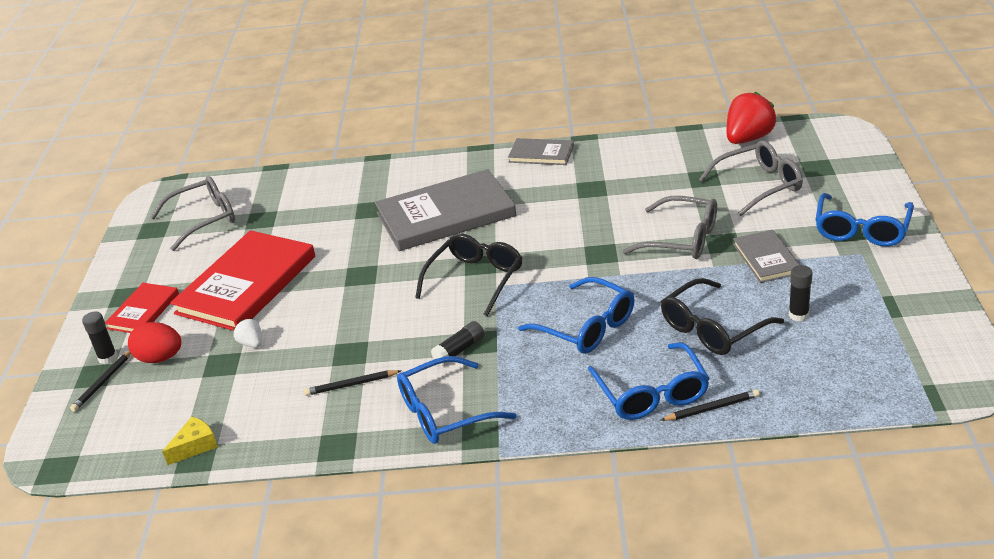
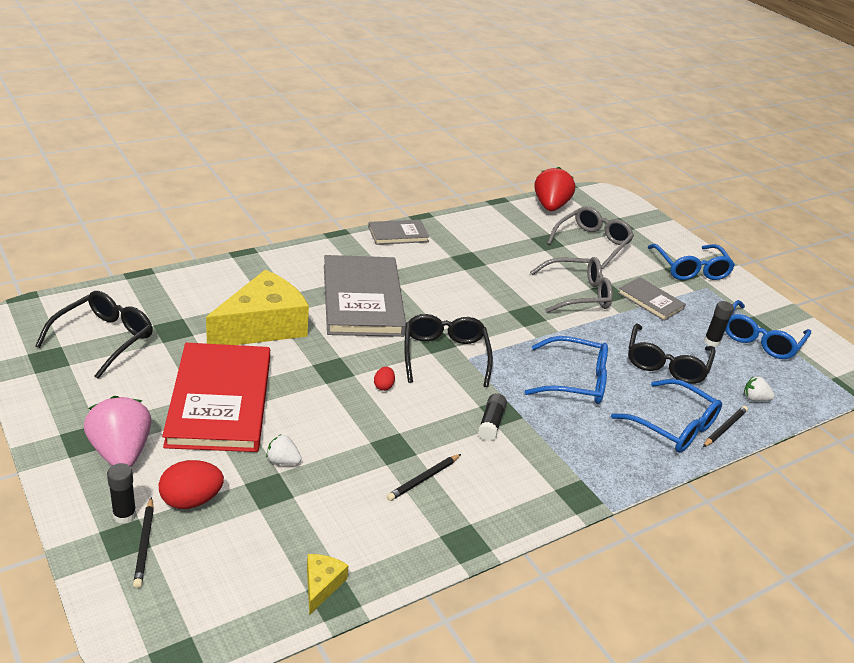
camera: 40 degrees left, 0 degrees up
(143, 311) = (121, 452): red book -> pink strawberry
(204, 219) = (104, 339): grey glasses -> black glasses
(335, 227) = (263, 326): none -> yellow cheese
(391, 297) = (383, 386): none -> red egg
(444, 412) = (531, 484): blue glasses -> blue glasses (761, 339)
(446, 215) = (362, 299): grey book -> grey book turned 45 degrees counterclockwise
(786, 386) = (754, 399): none -> white strawberry

